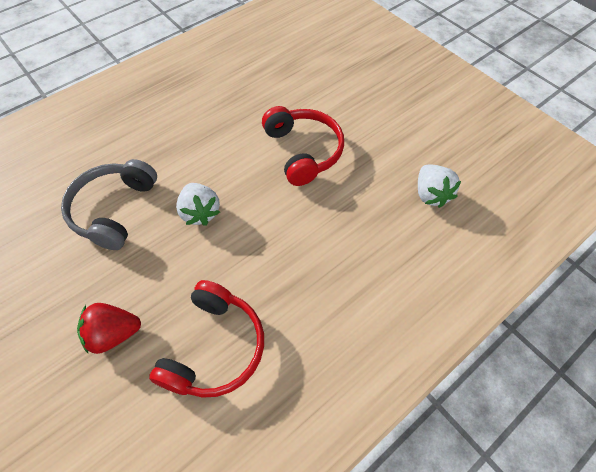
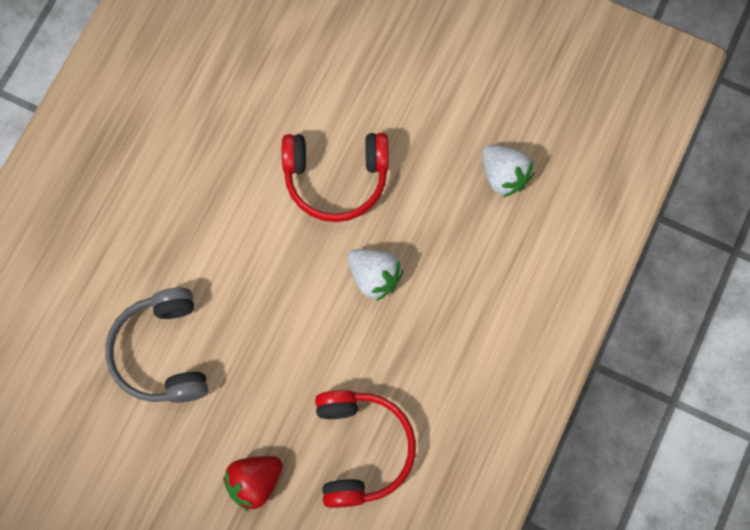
camera: 25 degrees left, 15 degrees up
(200, 212) = (261, 312): white strawberry -> white strawberry (374, 277)
(303, 151) = (336, 179): red headphones -> red headphones turned 135 degrees clockwise

